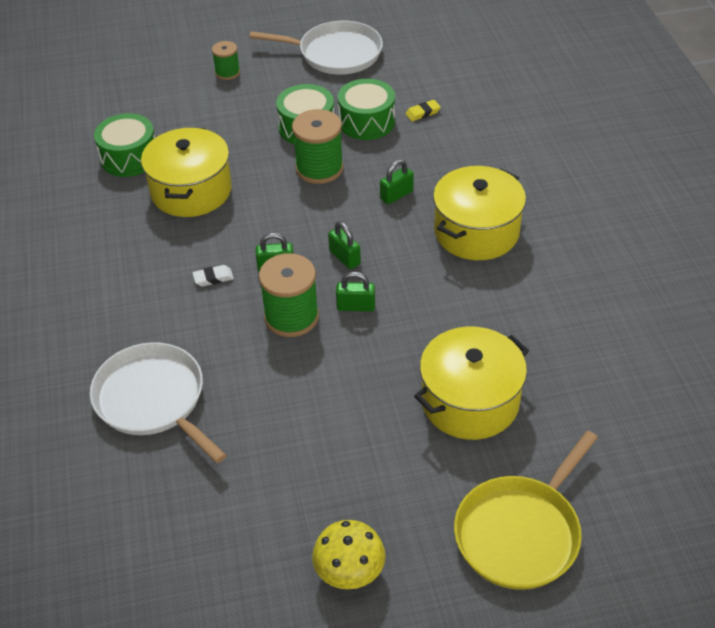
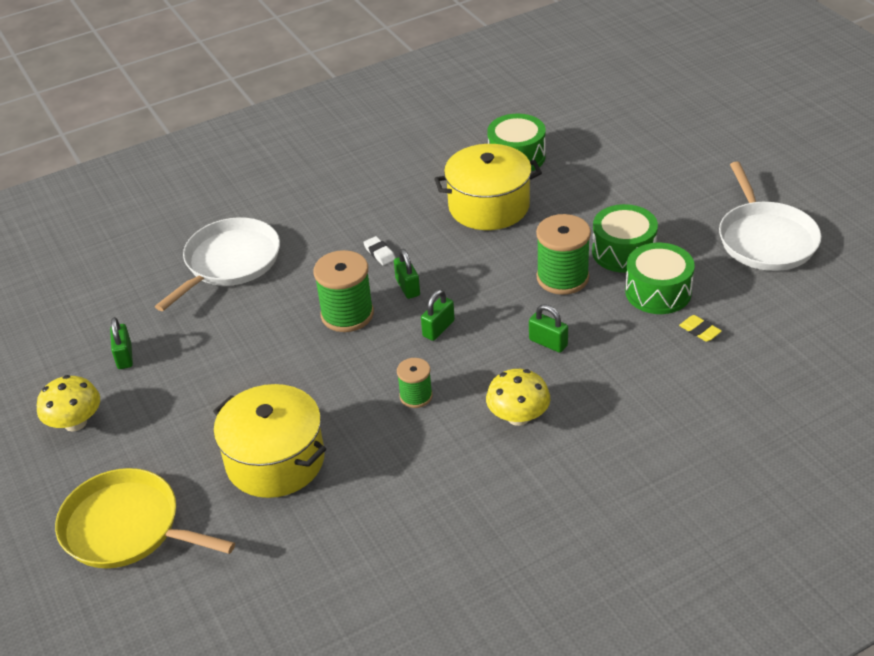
camera: 75 degrees right, 5 degrees down
(227, 72) = (680, 175): green spool -> green spool (416, 396)
(356, 306) = (375, 352): green padlock -> green padlock (124, 356)
(476, 231) = (518, 417): yellow pot -> yellow mushroom

